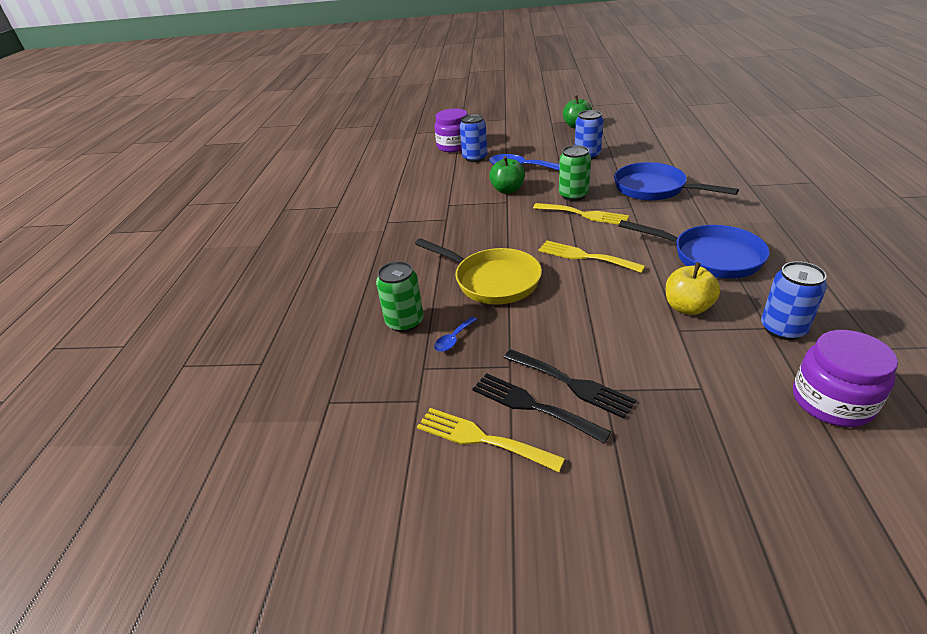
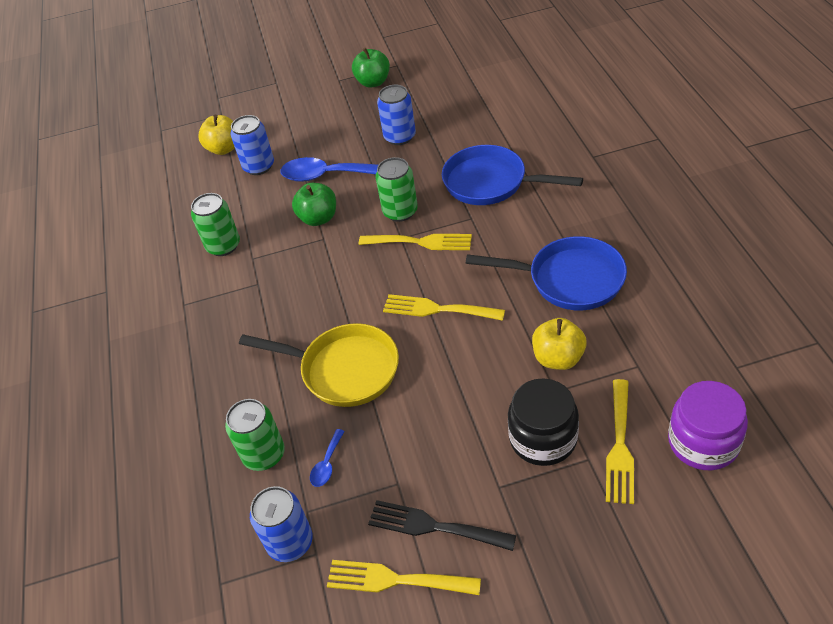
camera: 15 degrees left, 10 degrees up
(430, 195) = (223, 246): none -> green can
(454, 146) = (224, 148): purple jar -> yellow apple
(571, 384) = (465, 488): black fork -> none
(658, 362) = (543, 438): none -> black jar
(737, 385) = (620, 446): none -> yellow fork
(783, 328) = (652, 364): blue can -> blue can (290, 542)

